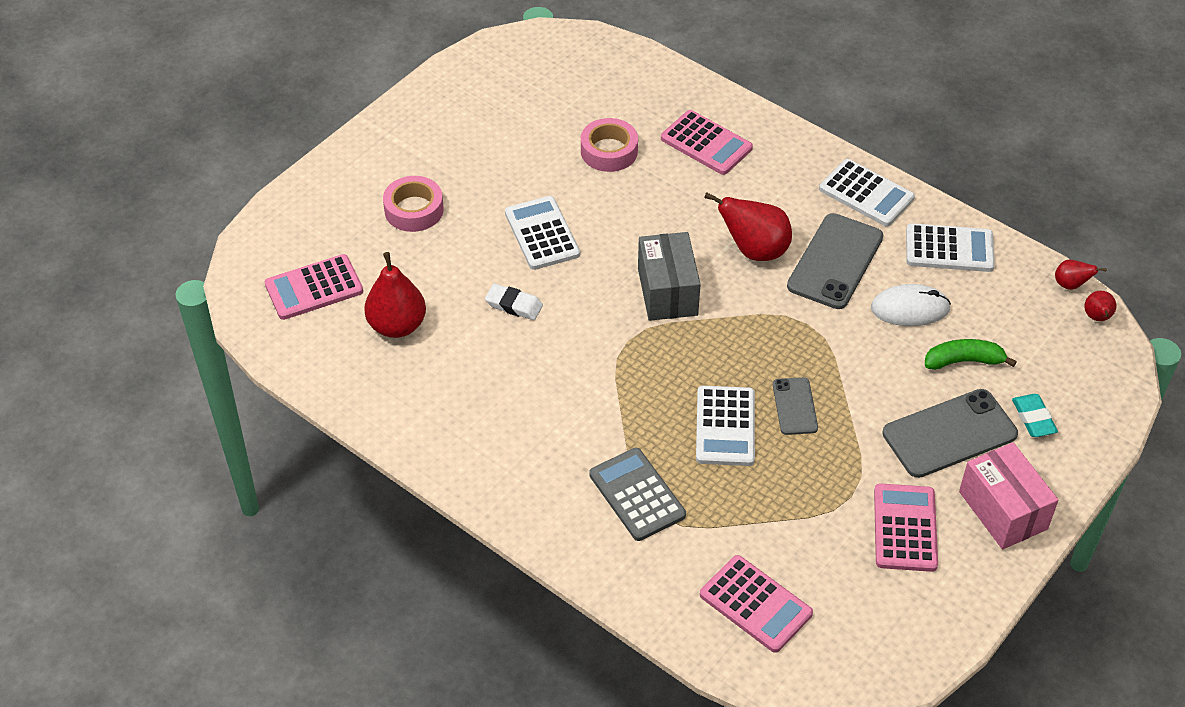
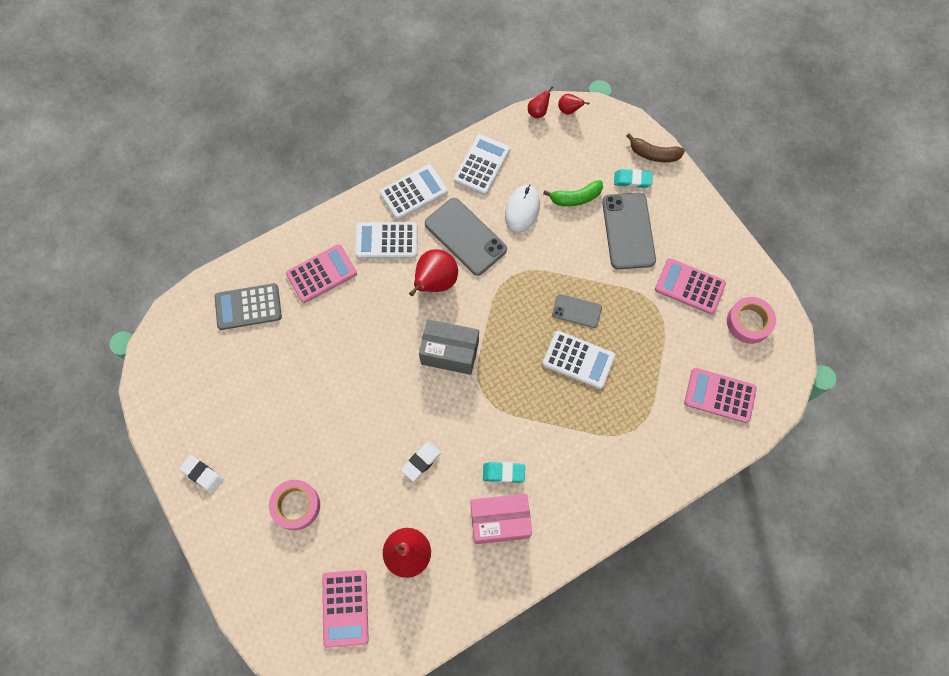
camera: 70 degrees left, 20 degrees up
(417, 122) = (202, 474): none -> white eraser
(535, 389) = (503, 473): none -> turquoise eraser
(542, 234) = (360, 418): white calculator -> white calculator (386, 241)
(609, 151) = (299, 342): pink tape -> pink tape (748, 322)
(637, 495) = (615, 436): grey calculator -> grey calculator (248, 307)
(755, 604) = (719, 395): pink calculator -> pink calculator turned 135 degrees counterclockwise
(964, 361) = (575, 198): green banana -> green banana turned 120 degrees counterclockwise
(1003, 510) = (693, 227): pink box -> pink box (500, 521)
(1092, 433) = (653, 154): none -> brown banana

